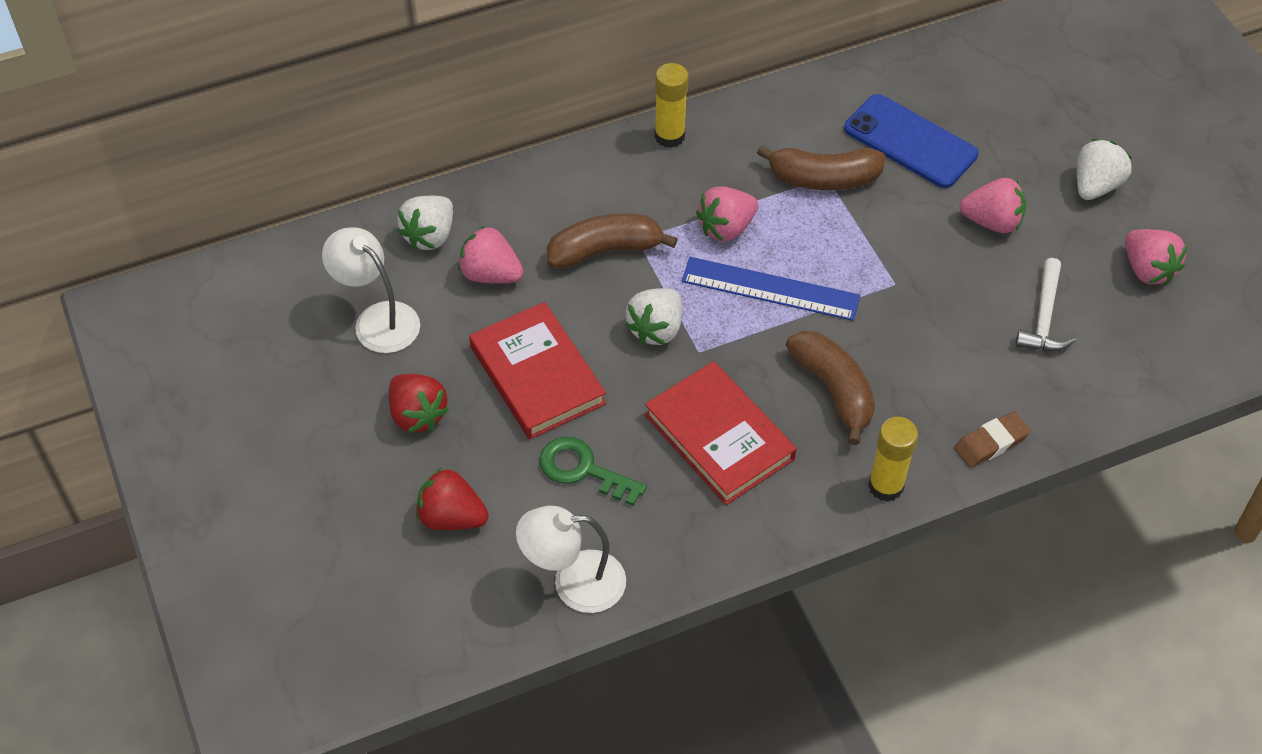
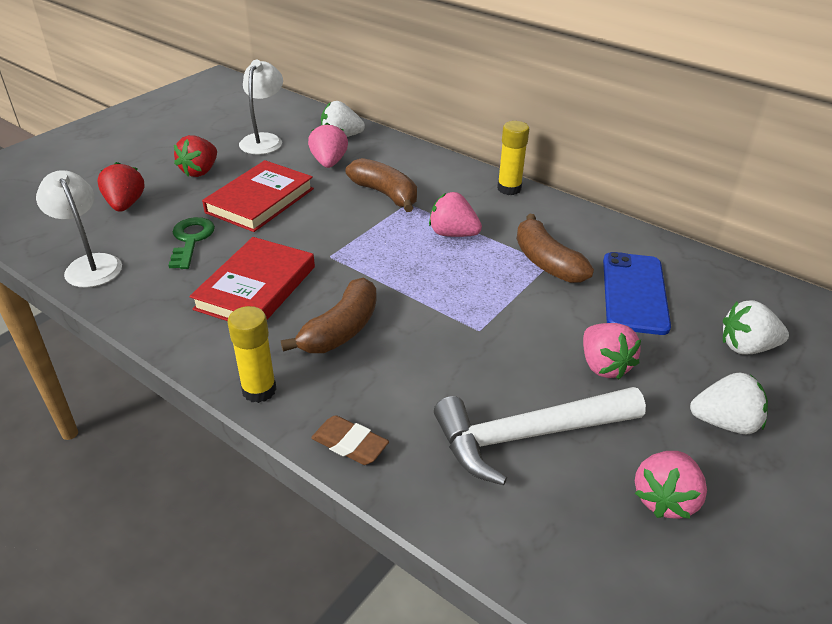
camera: 60 degrees right, 15 degrees down
(656, 329) = (335, 232): white strawberry -> white strawberry (746, 347)
(770, 289) = (415, 269): blue ruler -> none
(1044, 317) = (528, 435): white hammer -> white hammer, size x1.71

